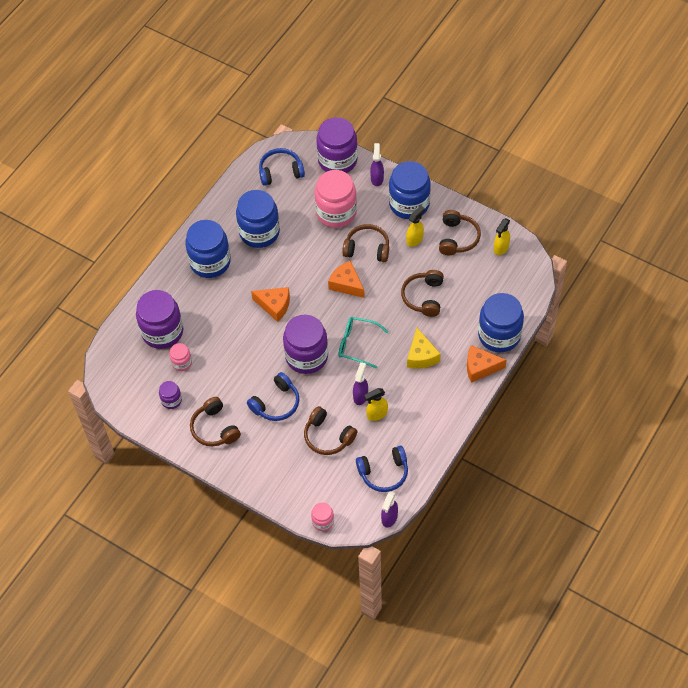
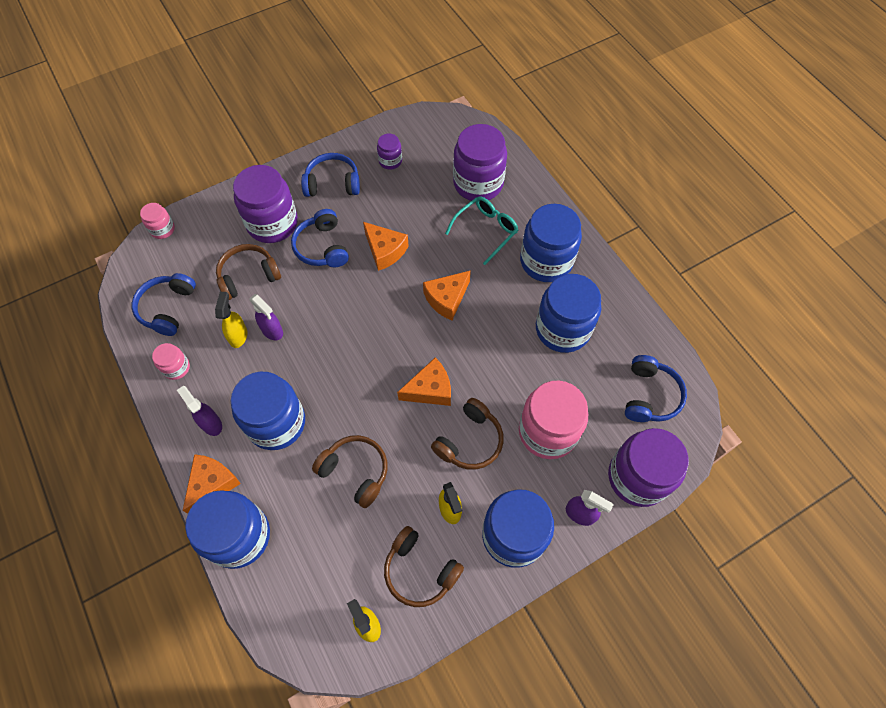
camera: 115 degrees right, 5 degrees up
(182, 363) = (429, 185): pink jar -> pink jar (176, 368)
(215, 428) = (332, 183): brown headphones -> blue headphones
(256, 361) = (385, 251): none -> orange cheese
(306, 356) = (359, 301): purple jar -> purple jar (272, 223)
(357, 344) = (339, 360): turquoise glasses -> turquoise glasses (486, 230)
(389, 518) = (116, 288): purple spray bottle -> purple spray bottle (211, 423)
(421, 356) = (276, 423): yellow cheese -> blue jar

